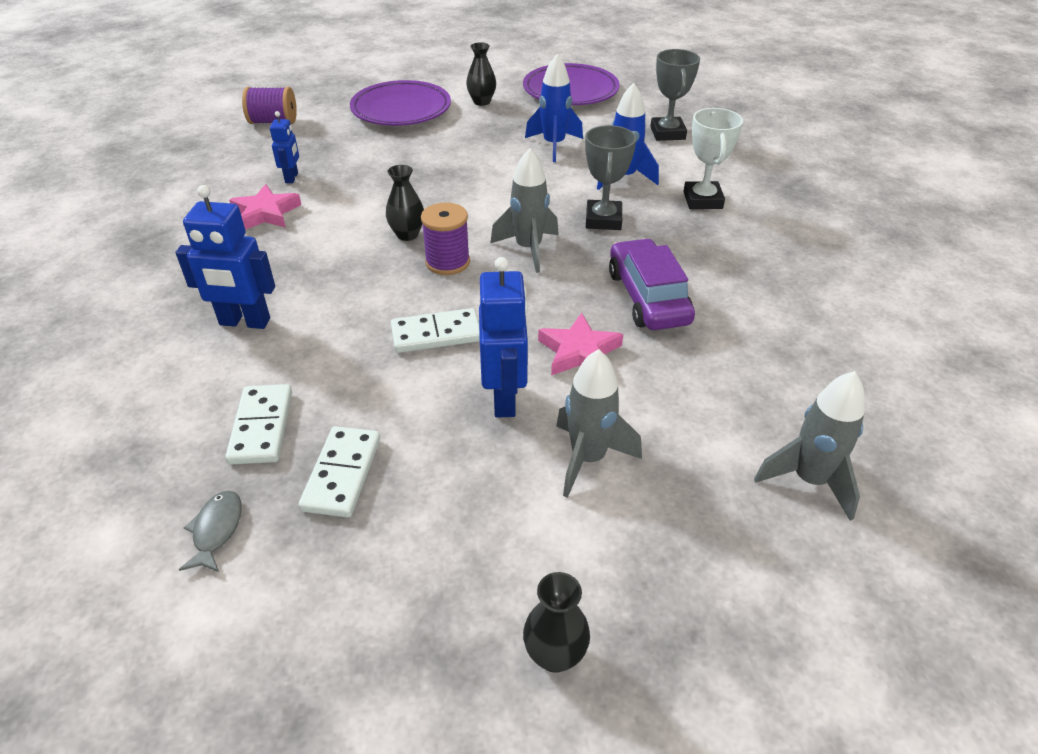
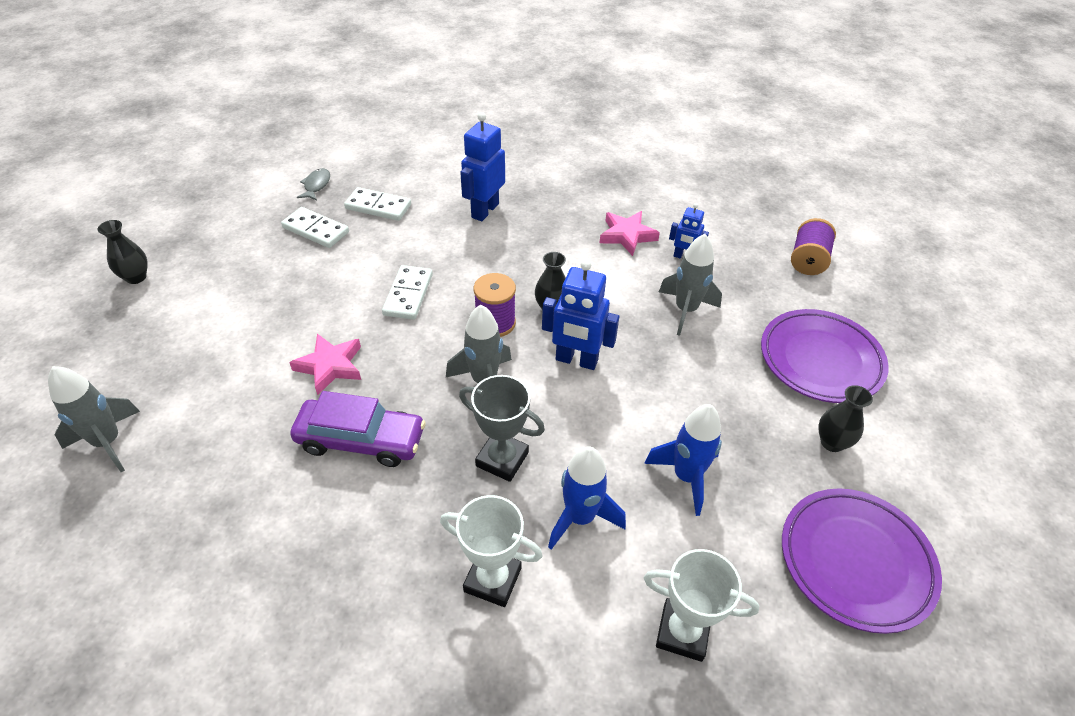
camera: 110 degrees right, 5 degrees up
(216, 530) = (316, 185): grey fish -> grey fish turned 105 degrees counterclockwise
(505, 398) = (317, 311): blue robot -> blue robot (576, 360)
(588, 458) = (233, 333): grey rocket -> grey rocket (685, 310)
(667, 133) = (682, 632): grey trophy -> white trophy

